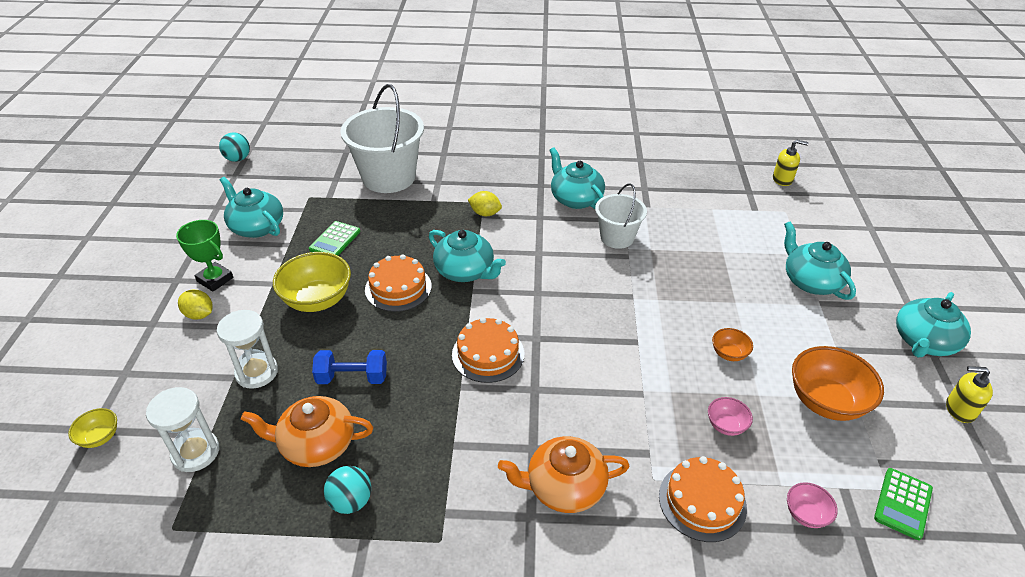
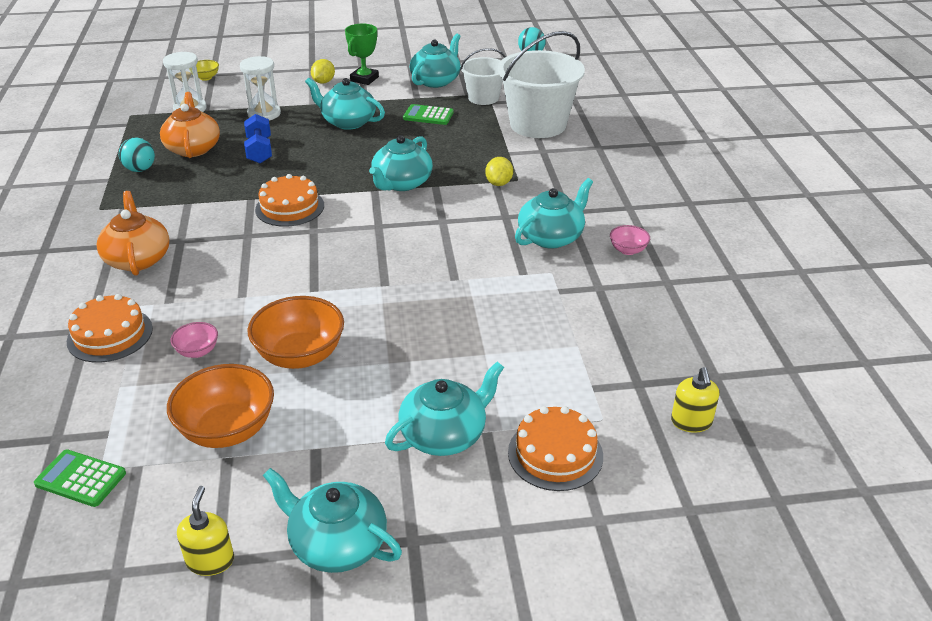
camera: 80 degrees right, 5 degrees down
(317, 300) = (348, 122): yellow bowl -> turquoise teapot
(398, 288) = (370, 154): orange cake -> orange cake (555, 454)
(617, 237) = (486, 270): white bucket -> white bucket (483, 98)
(729, 354) = (300, 355): orange bowl -> orange bowl, size x2.02
(806, 514) = (83, 402): pink bowl -> pink bowl (628, 250)

